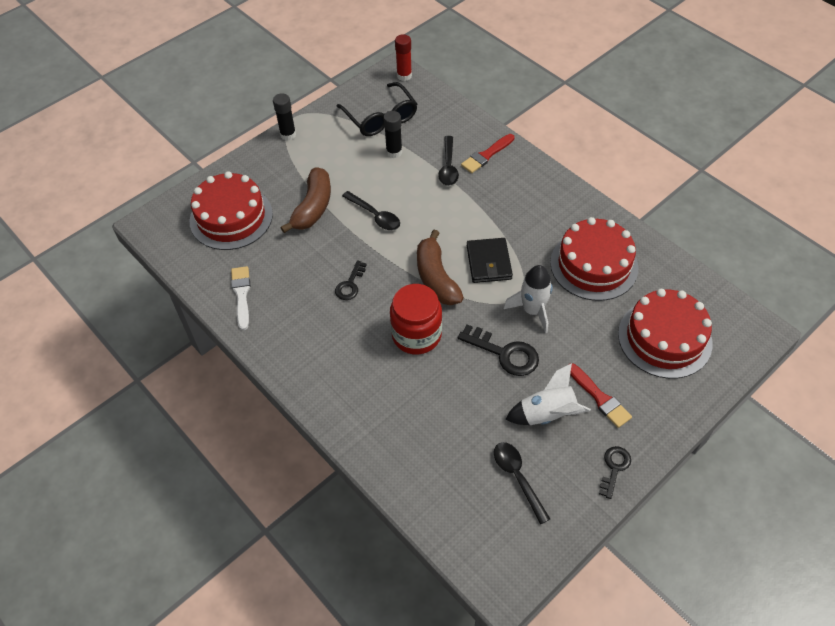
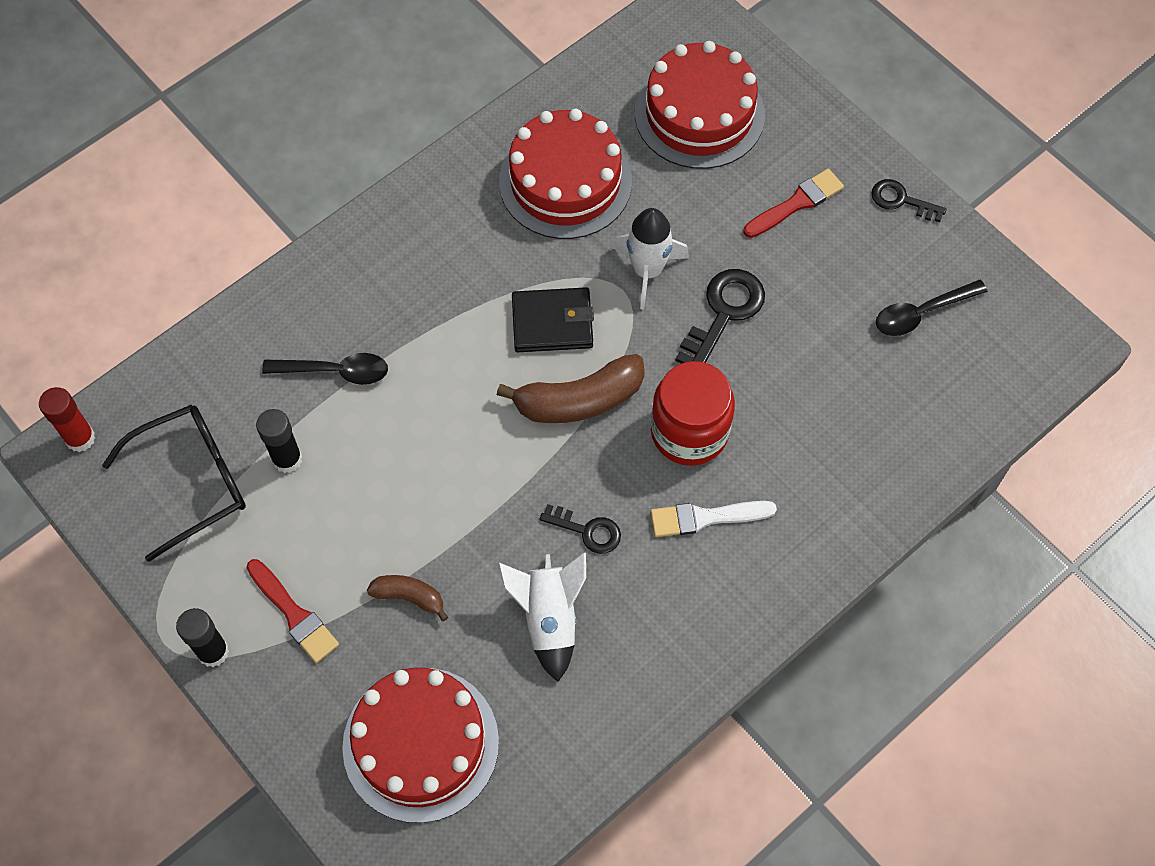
camera: 90 degrees left, 10 degrees up
(241, 295) = (602, 709): white brush -> white brush (705, 518)
(313, 207) = (409, 597): brown banana -> brown banana, size x0.55
(375, 215) = (438, 492): black spoon -> none
(486, 155) = (315, 310): red brush -> red brush (294, 614)
(547, 414) = (824, 269): white rocket -> white rocket (549, 618)

